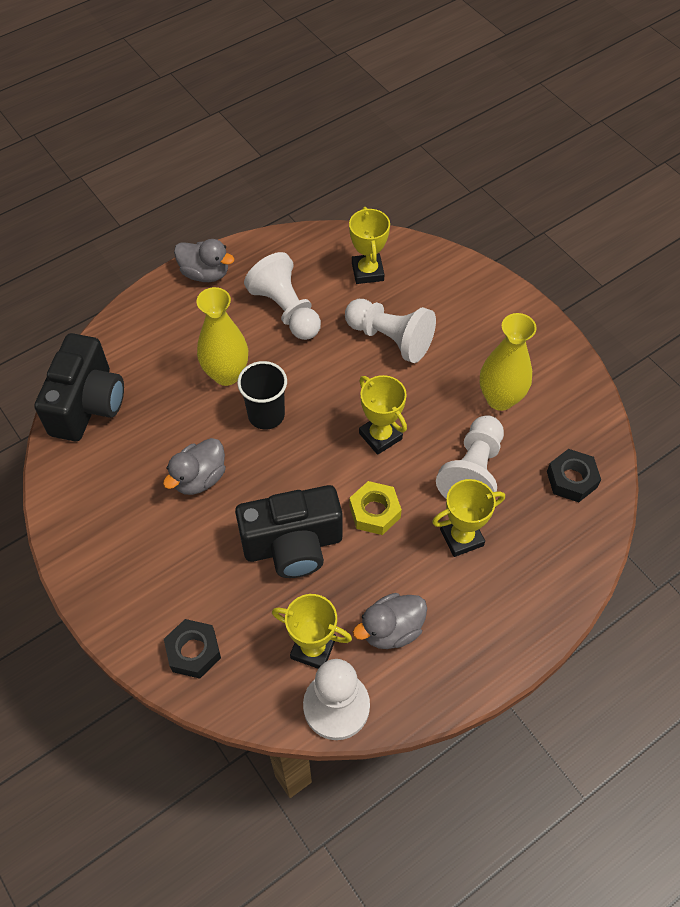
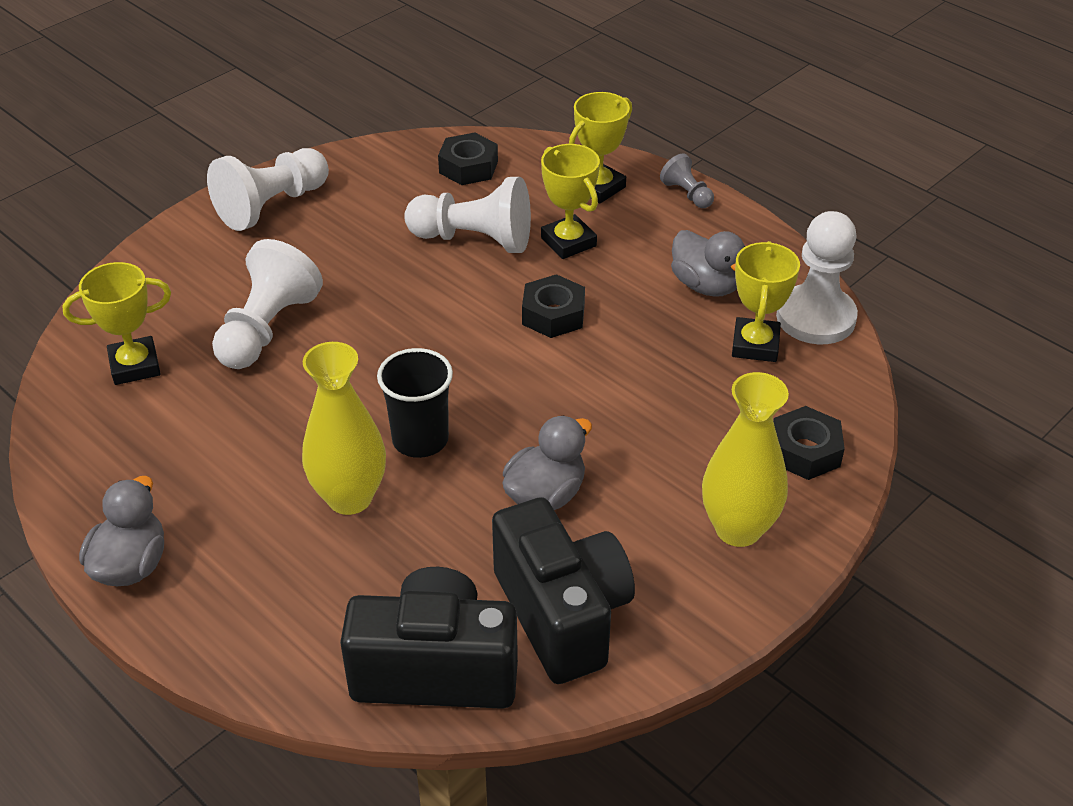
camera: 100 degrees left, 15 degrees down
(199, 478) = (545, 494): grey duck -> grey duck turned 75 degrees counterclockwise
(286, 310) = (215, 447): white pawn -> white pawn (272, 206)
(293, 545) = (623, 381): black camera -> black camera (562, 614)
(374, 512) = (553, 314): yellow nut -> black nut
(380, 436) = (436, 321): yellow trophy -> yellow trophy (598, 187)
(500, 399) = (360, 225): yellow vase -> yellow vase (738, 529)
(518, 645) = (687, 194): none -> grey pawn

